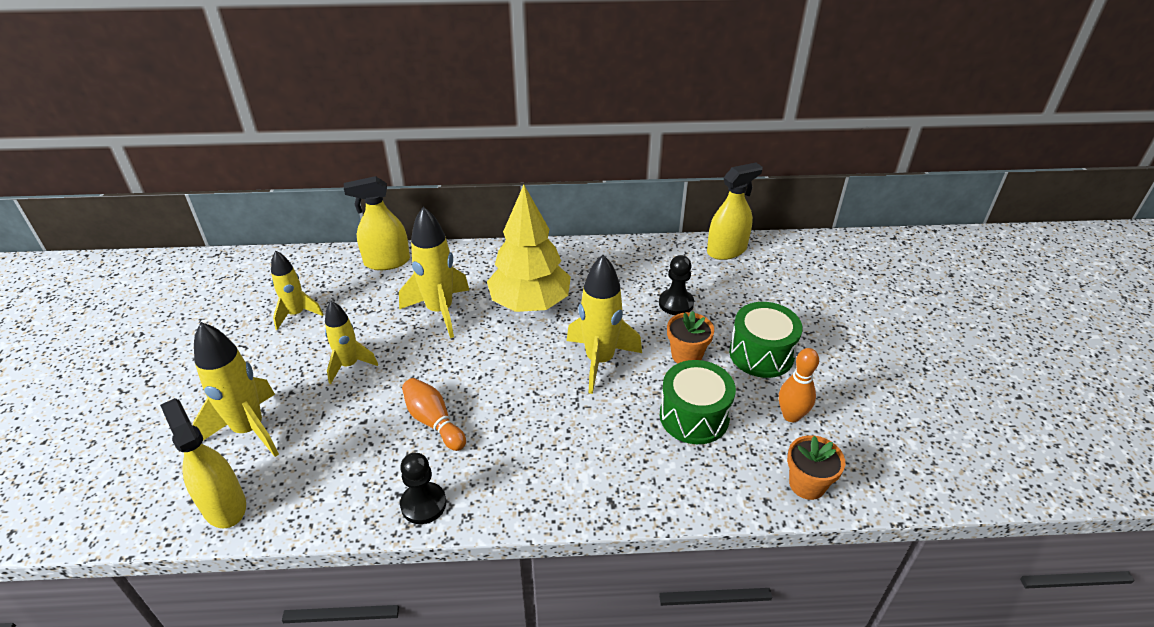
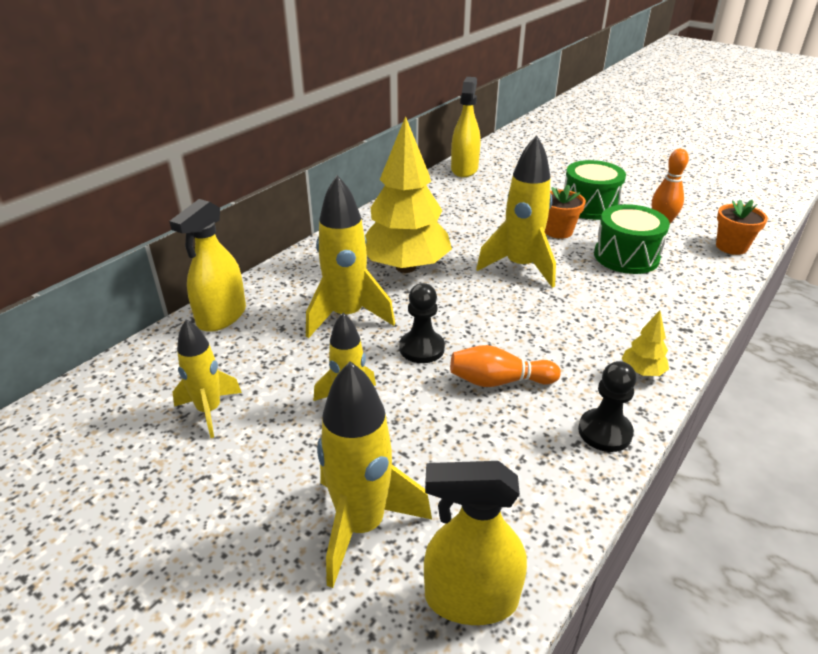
camera: 50 degrees left, 5 degrees down
(519, 497) = (642, 371): none -> yellow tree
(676, 303) = (495, 210): black pawn -> black pawn (422, 348)

